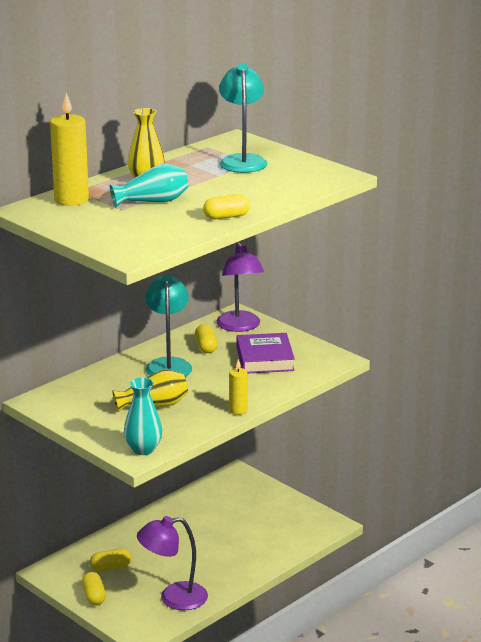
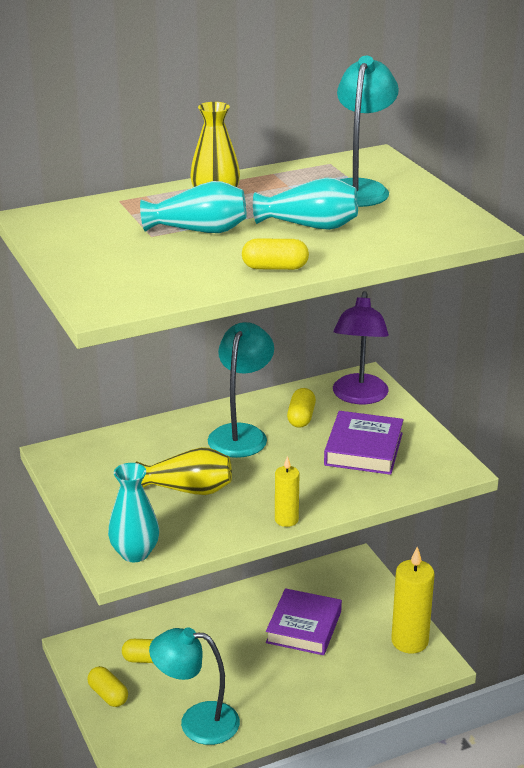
camera: 20 degrees right, 5 degrees up
(71, 199) = (102, 212): yellow candle -> yellow candle (409, 641)
(94, 596) = (108, 695): yellow capsule -> yellow capsule turned 45 degrees counterclockwise
(173, 598) = (197, 722): purple lamp -> turquoise lamp
(220, 522) = (304, 627): none -> purple book
(228, 188) = (310, 226): none -> turquoise vase

